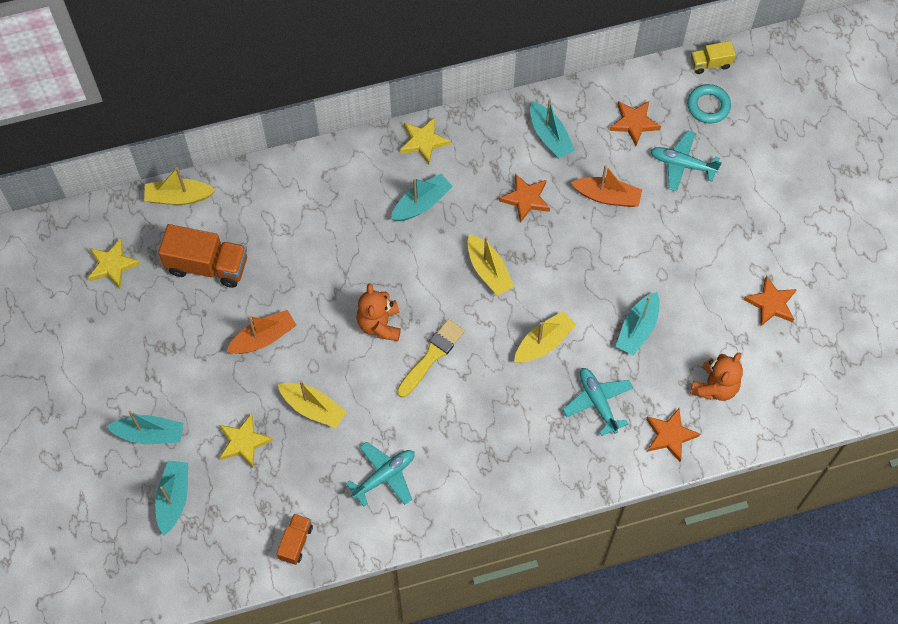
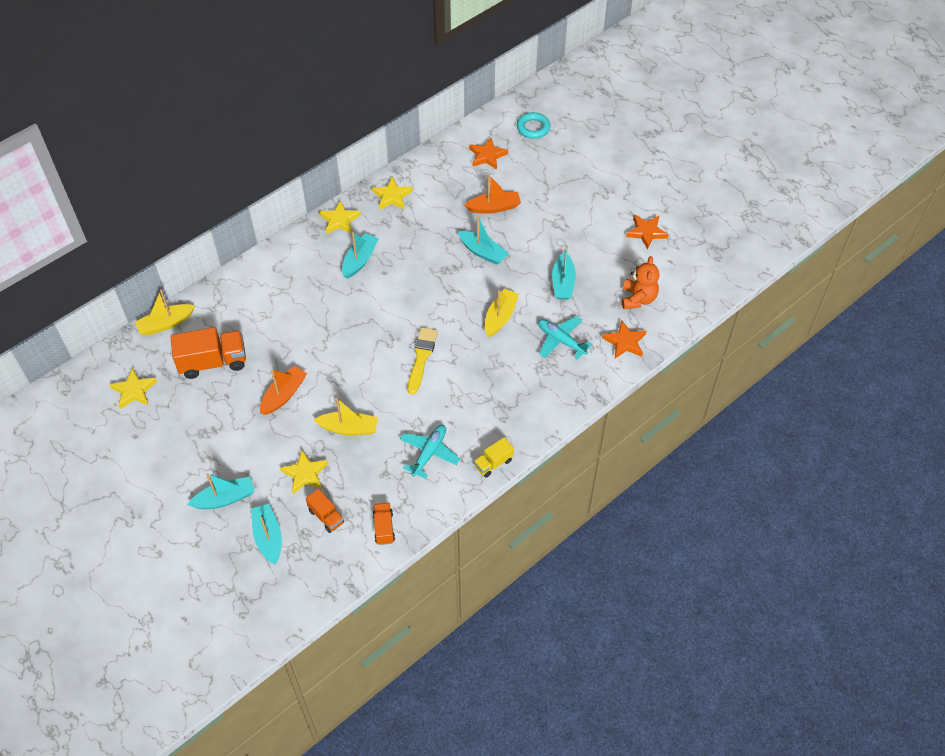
camera: 25 degrees left, 10 degrees down
(243, 501) = (326, 516): none -> orange truck
(379, 324) = (370, 351): orange teddy bear -> none
(488, 270) = (433, 285): yellow boat -> none
(497, 134) = (392, 196): none -> yellow star
(526, 199) = (436, 230): orange star -> none
(550, 136) = (431, 184): turquoise boat -> turquoise boat (483, 252)
(682, 164) = (535, 169): turquoise plane -> none
(710, 64) = (520, 102): yellow truck -> yellow truck (493, 463)

